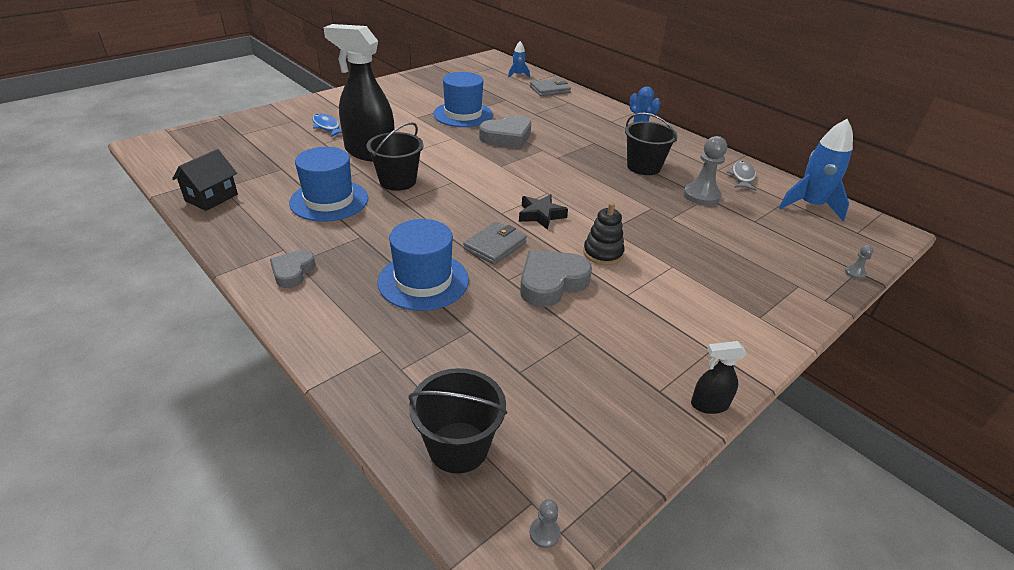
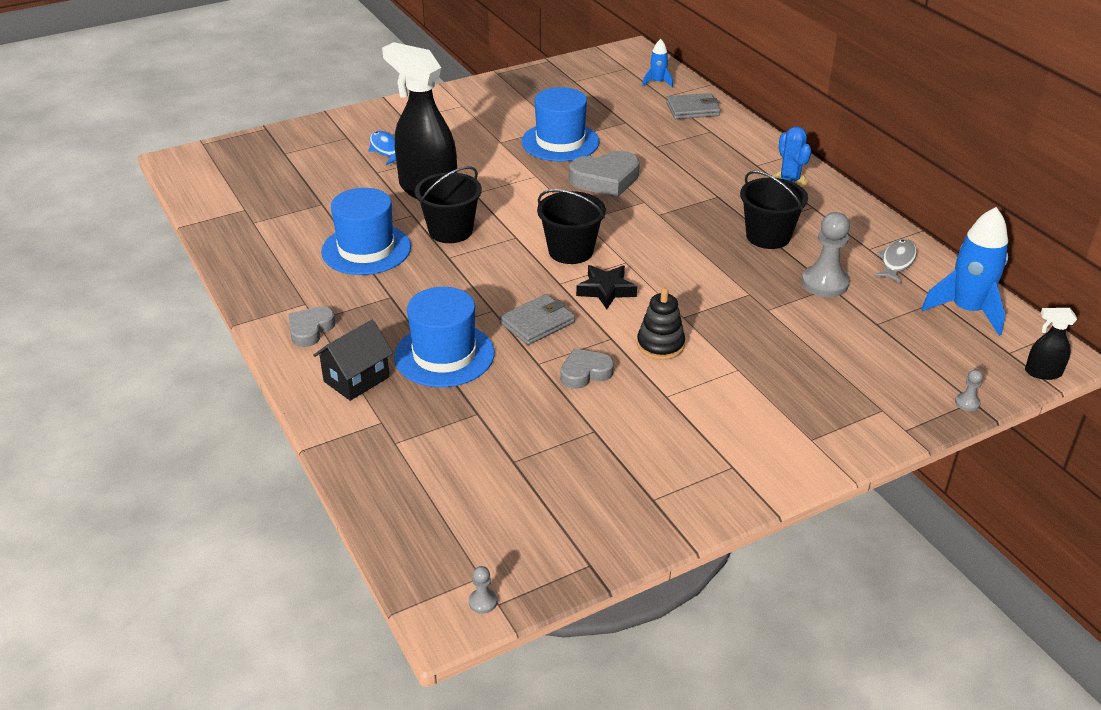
camera: 15 degrees right, 0 degrees up
(211, 198) = (240, 234): black house -> black house (356, 379)
(458, 447) = (428, 520): black bucket -> black bucket (570, 251)
(551, 283) = (585, 373): grey heart -> grey heart, size x0.62
(709, 405) = (699, 520): black spray bottle -> black spray bottle (1042, 373)

